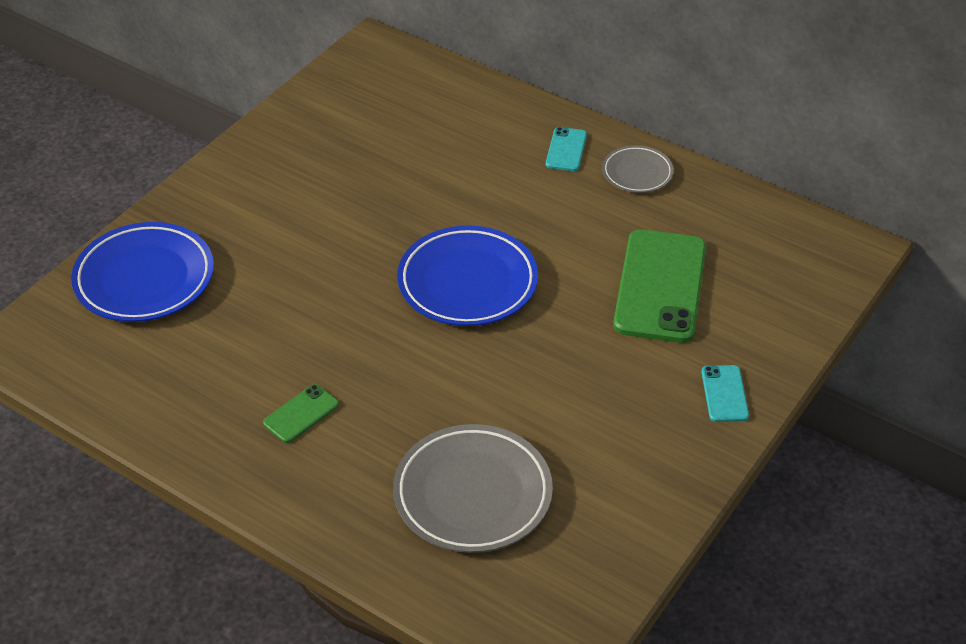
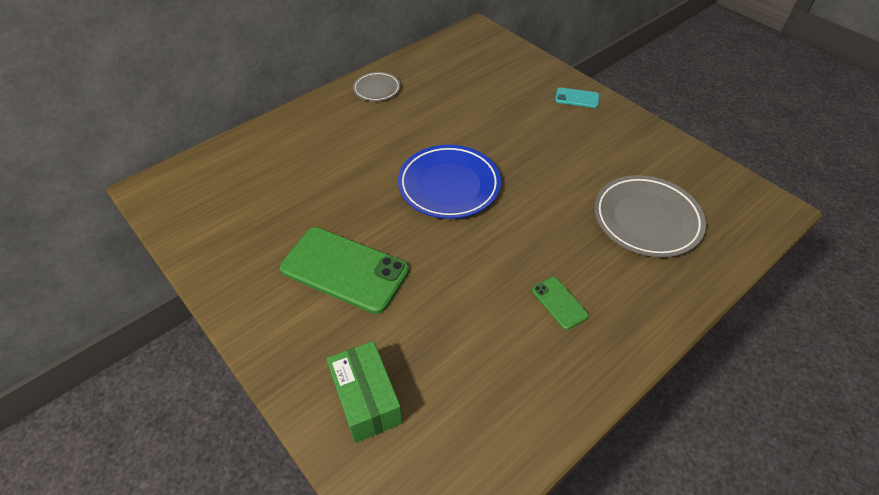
camera: 75 degrees left, 5 degrees up
(144, 278) = (366, 399): blue plate -> green box
(566, 150) = (337, 114): turquoise phone -> none
(660, 286) = (482, 102): green phone -> green phone (344, 270)

